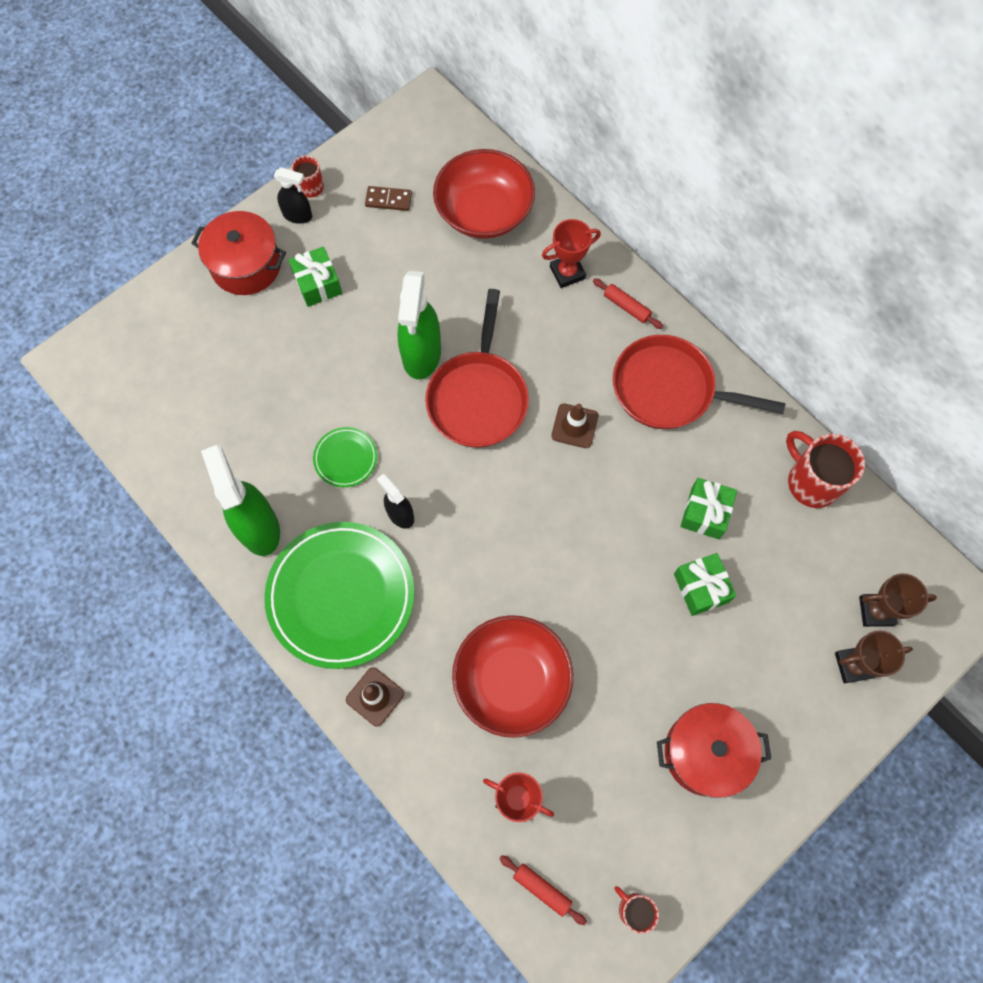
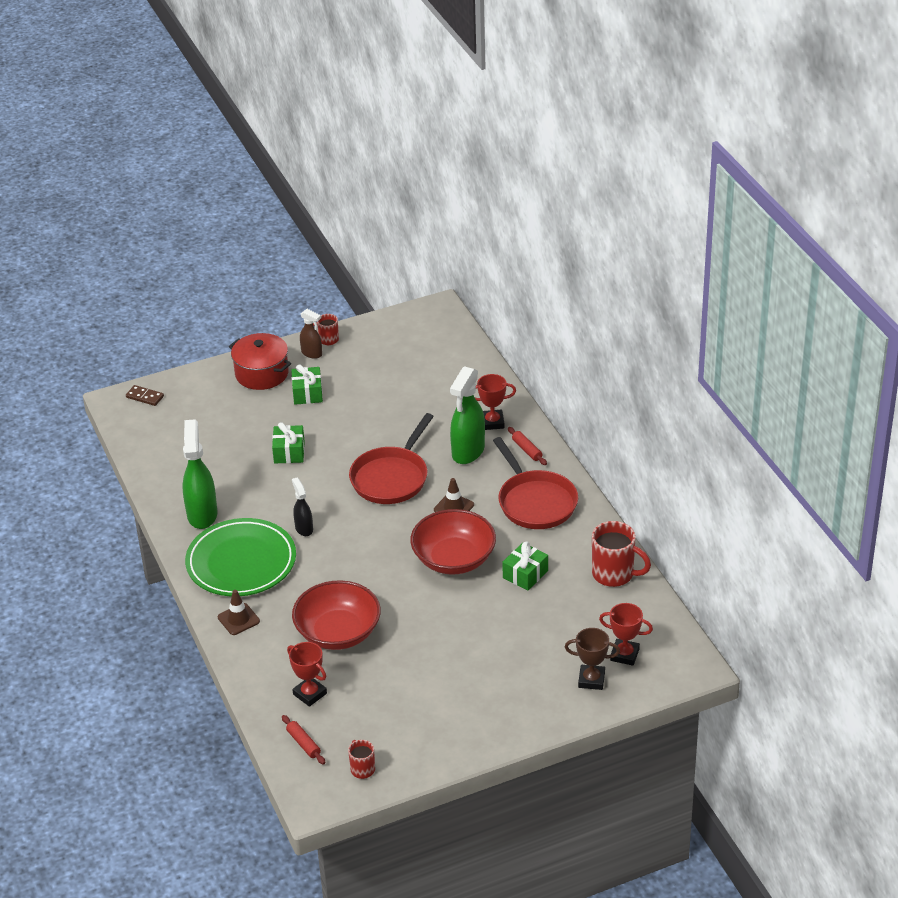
camera: 20 degrees right, 30 degrees down
(298, 215) = (312, 353): black spray bottle -> brown spray bottle
(345, 458) = (280, 491): green plate -> none
(388, 200) = (381, 357): brown domino -> brown domino (145, 397)
(421, 354) = (362, 446): green spray bottle -> green spray bottle (468, 452)
(484, 211) = (448, 377): red bowl -> red bowl (454, 559)
(670, 389) = (535, 502): red pan -> red pan turned 150 degrees counterclockwise
(701, 588) = (500, 614): green gift -> green gift (289, 452)
(705, 753) = (456, 701): red pot -> none
(811, 482) = (614, 574): red mug -> red mug turned 135 degrees clockwise
(876, 611) = (624, 655): brown trophy -> red trophy

